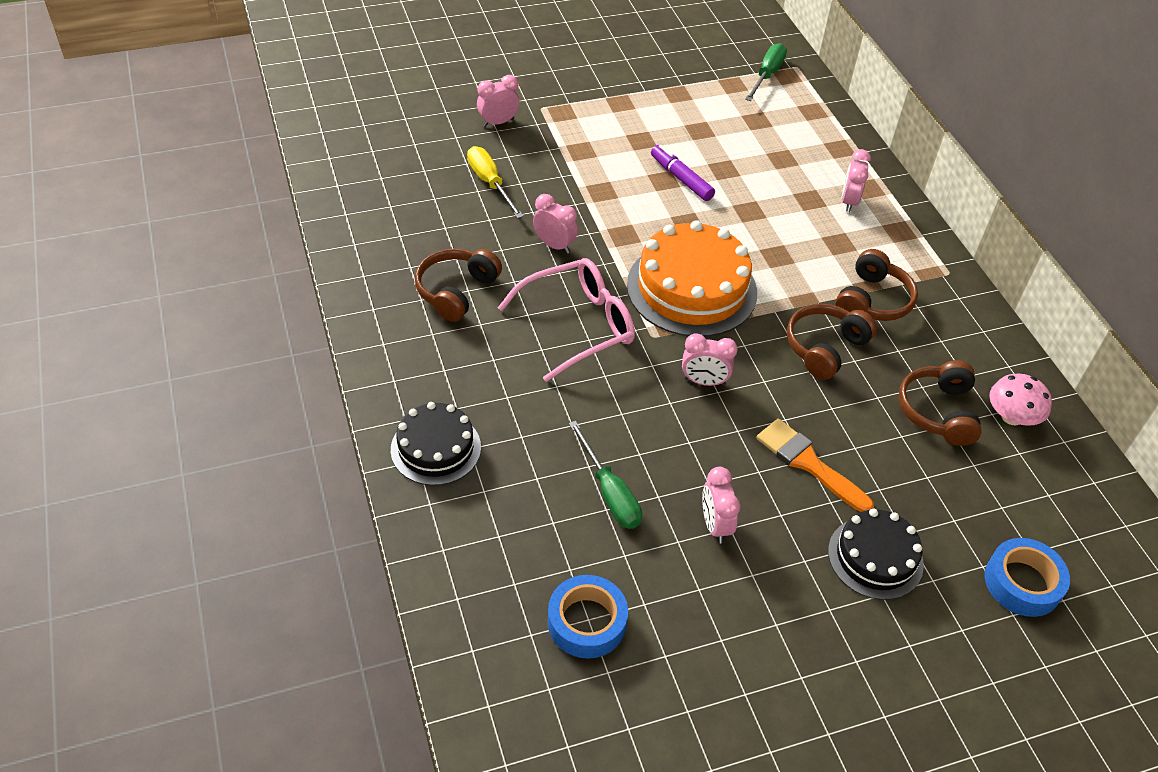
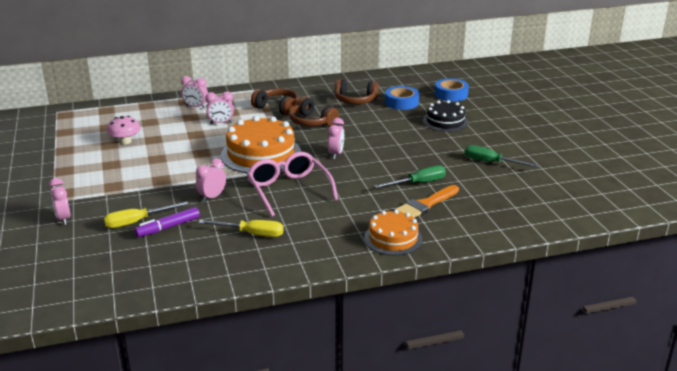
camera: 85 degrees left, 20 degrees down
(436, 448) = (393, 238): black cake -> orange cake
(456, 291) = (251, 234): brown headphones -> yellow screwdriver
(586, 622) = (502, 191): blue tape -> blue tape (401, 102)
(681, 178) = (157, 153): purple marker -> purple marker (168, 227)
(715, 525) = (434, 156): pink clock -> pink clock (221, 123)
(767, 75) = (60, 121): green screwdriver -> green screwdriver (491, 162)
(809, 463) = (391, 131): orange brush -> orange brush (425, 204)
(1011, 416) = (357, 86): pink mushroom -> pink mushroom (125, 141)

